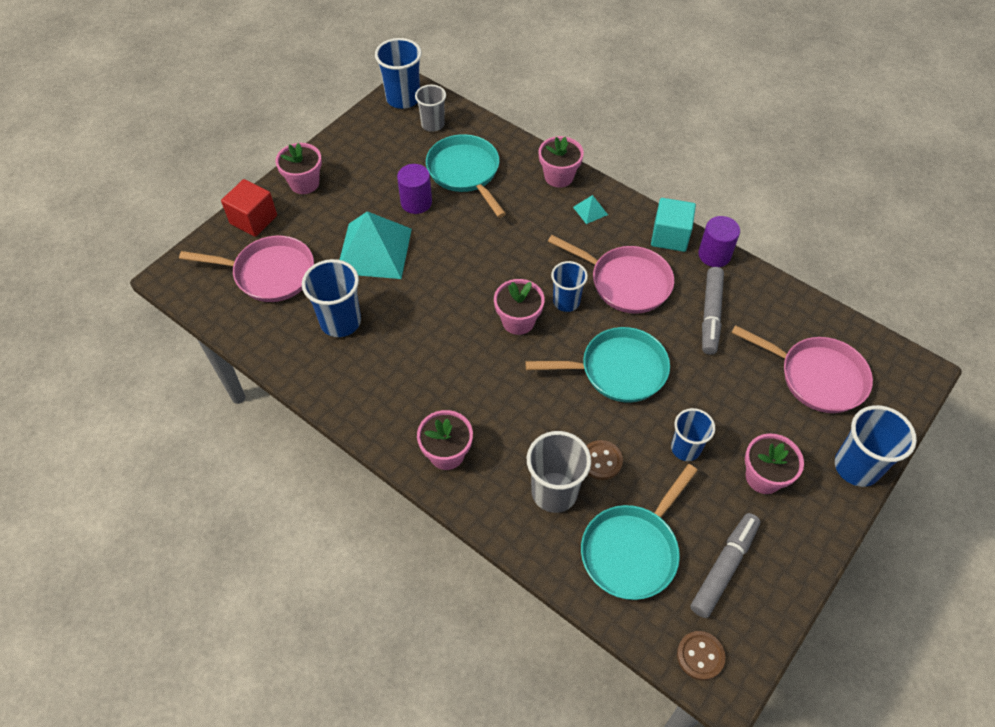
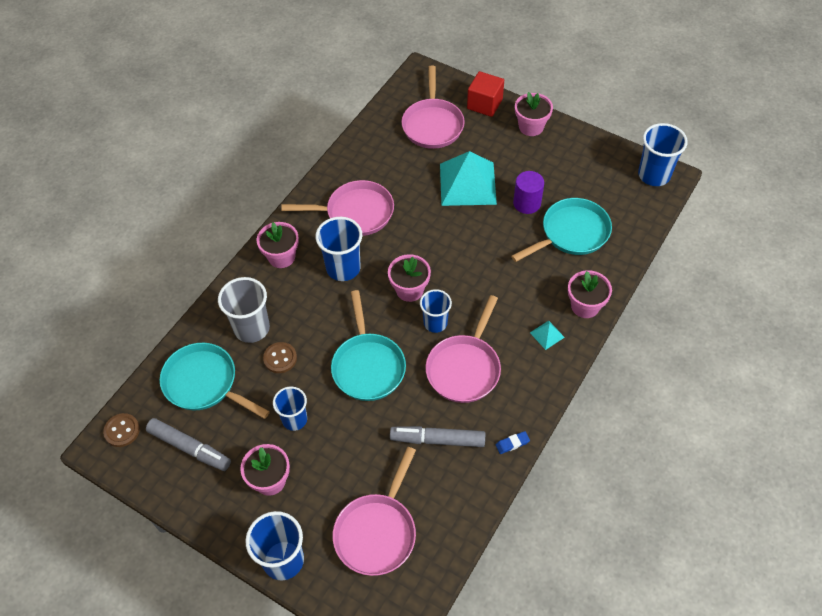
camera: 85 degrees right, 0 degrees up
(340, 321) = (393, 175): blue cup -> blue cup (343, 268)
(392, 366) = (355, 213): none -> pink pan
(433, 124) = (626, 201): grey cup -> none
(670, 236) = (528, 404): turquoise cube -> none
(714, 255) = (512, 443): purple cylinder -> blue eraser

